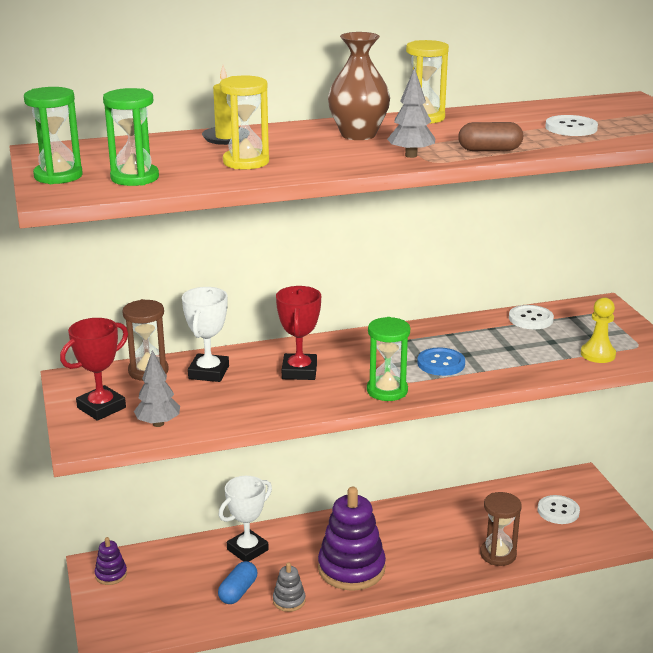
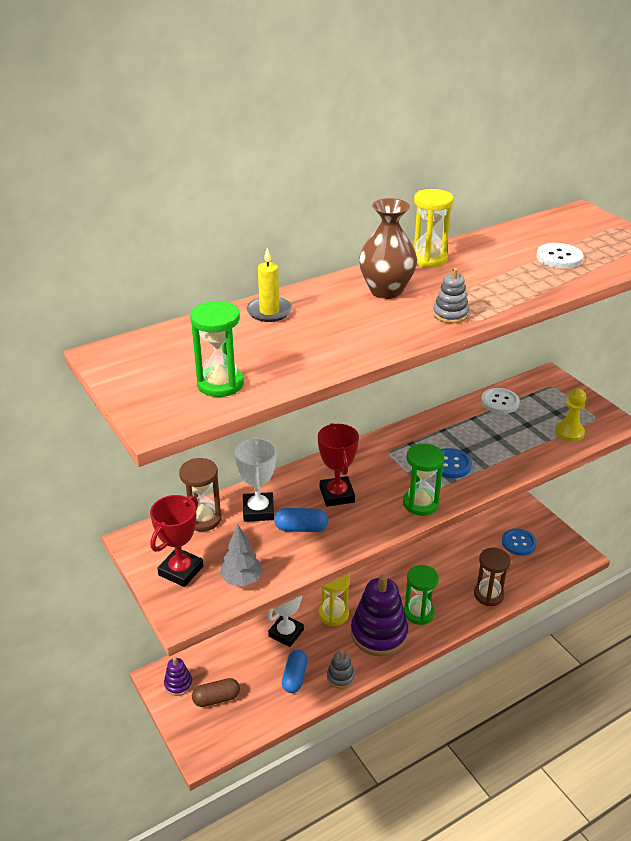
camera: 15 degrees left, 10 degrees up
(58, 176) = (144, 392): green hourglass -> green hourglass (419, 613)
(245, 392) = (301, 528): none -> blue capsule
(246, 162) = (310, 345): yellow hourglass -> yellow hourglass (333, 614)
(411, 155) = (450, 314): grey tree -> grey stacking toy
(489, 150) = (511, 297): brown capsule -> brown capsule (216, 698)
(558, 511) = (518, 543): white button -> blue button

